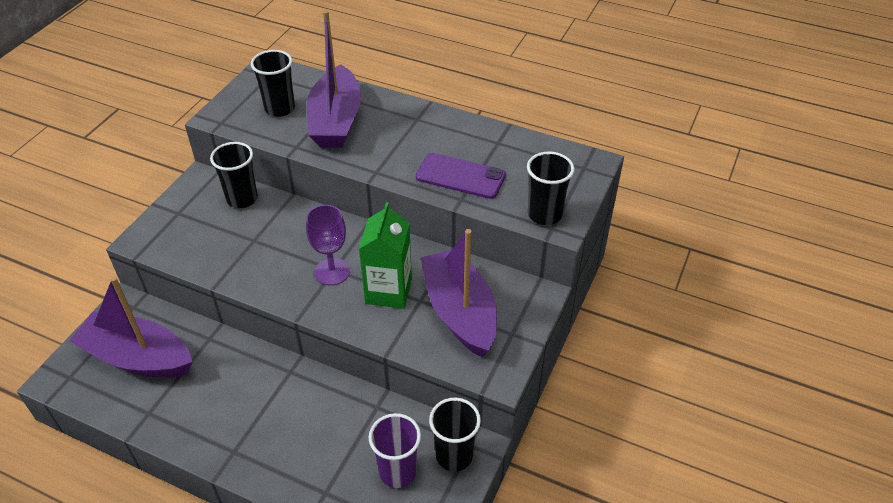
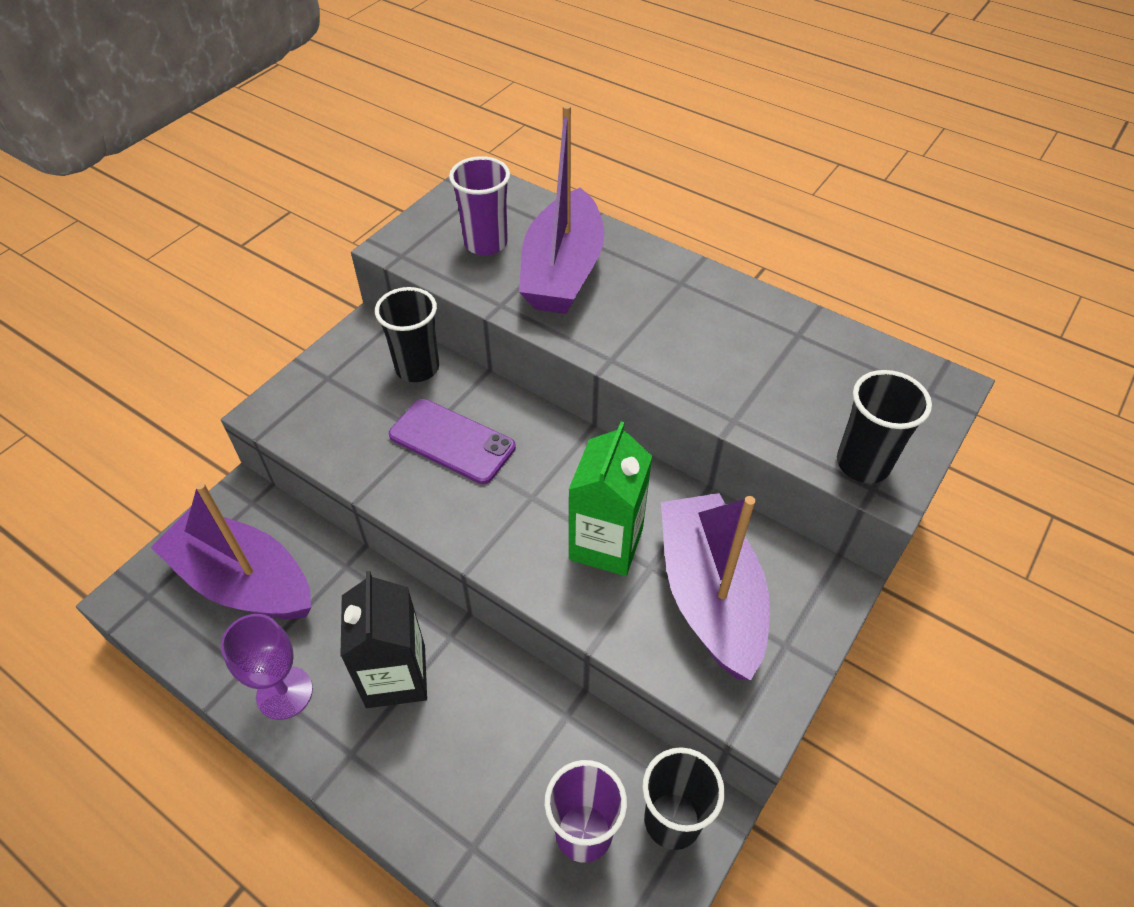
camera: 10 degrees right, 5 degrees up
(257, 400) = (396, 676): none -> black carton
(280, 108) = (485, 243): black cup -> purple cup
(332, 271) = (527, 499): purple goblet -> purple goblet (284, 693)
(460, 176) = (737, 382): purple phone -> purple phone (452, 441)

